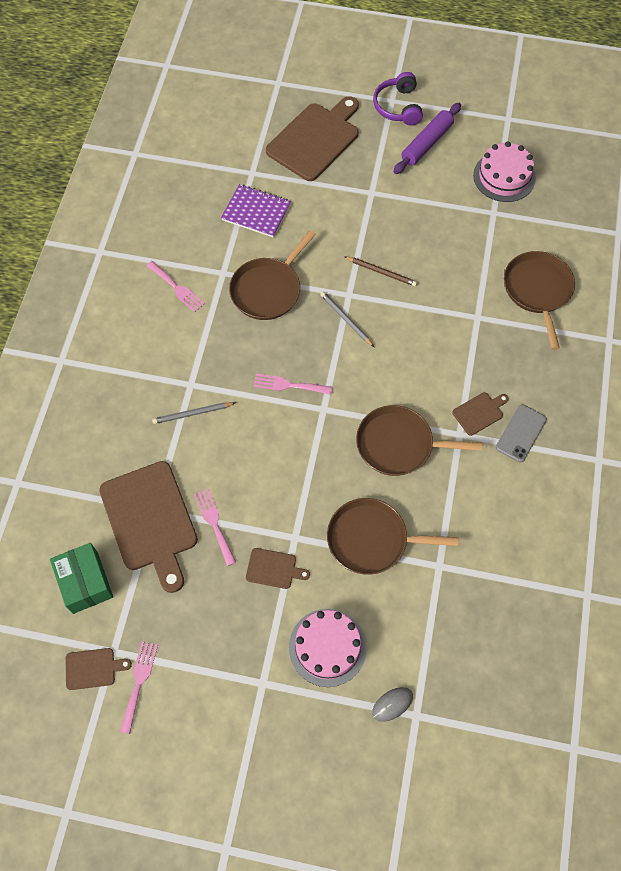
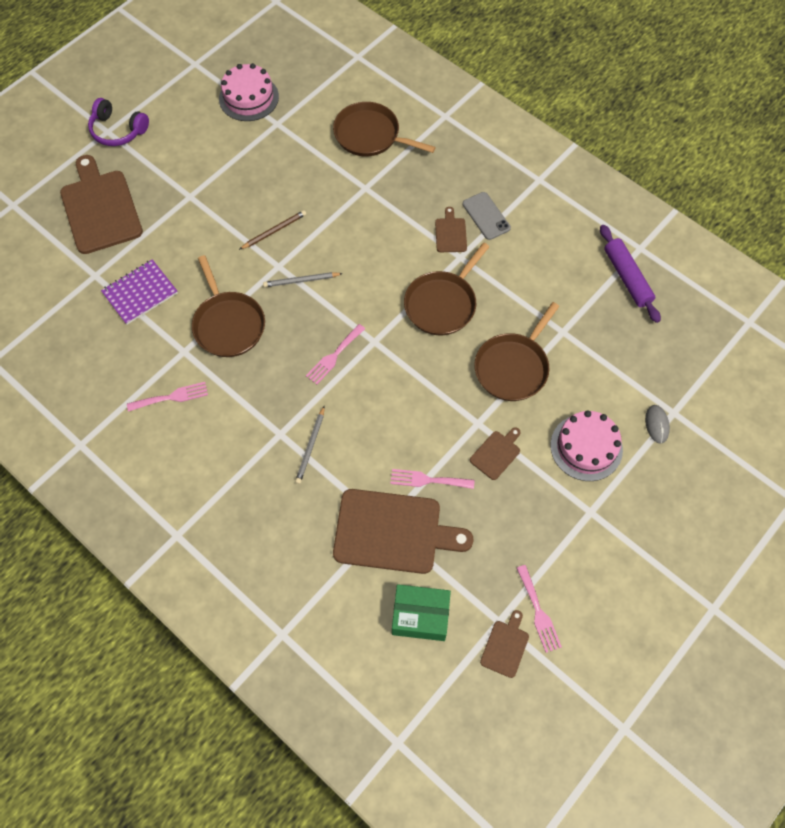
camera: 60 degrees left, 0 degrees up
(139, 682) = (538, 612): pink fork -> pink fork turned 150 degrees counterclockwise
(427, 144) = (173, 131): purple rolling pin -> purple rolling pin (627, 277)

